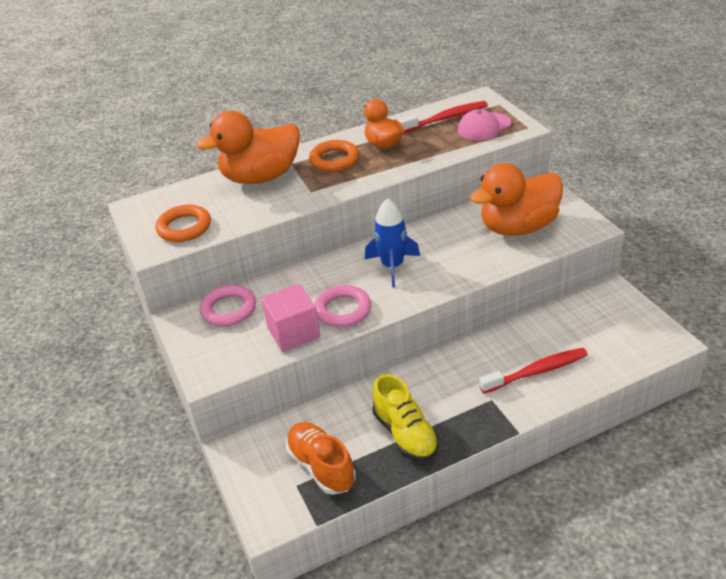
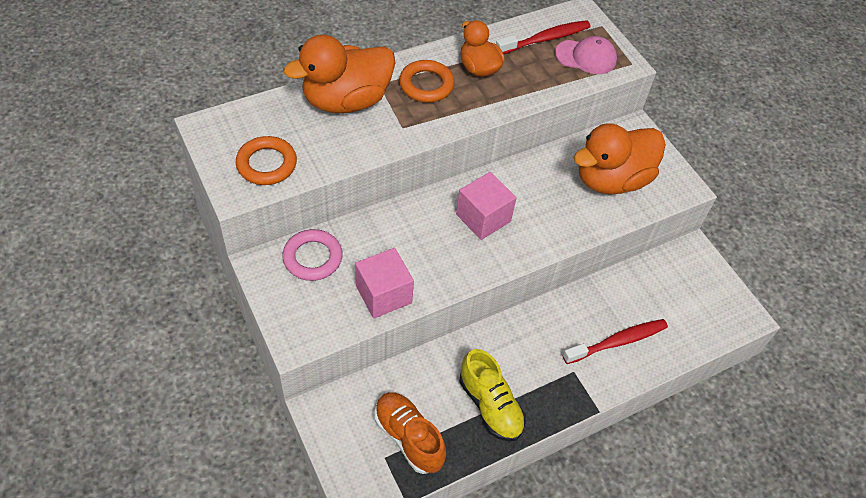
camera: 10 degrees left, 15 degrees up
(343, 310) = (433, 270): pink ring -> none
(392, 266) = (483, 218): blue rocket -> pink cube
(484, 127) = (586, 57): pink cap -> pink cap turned 135 degrees counterclockwise

